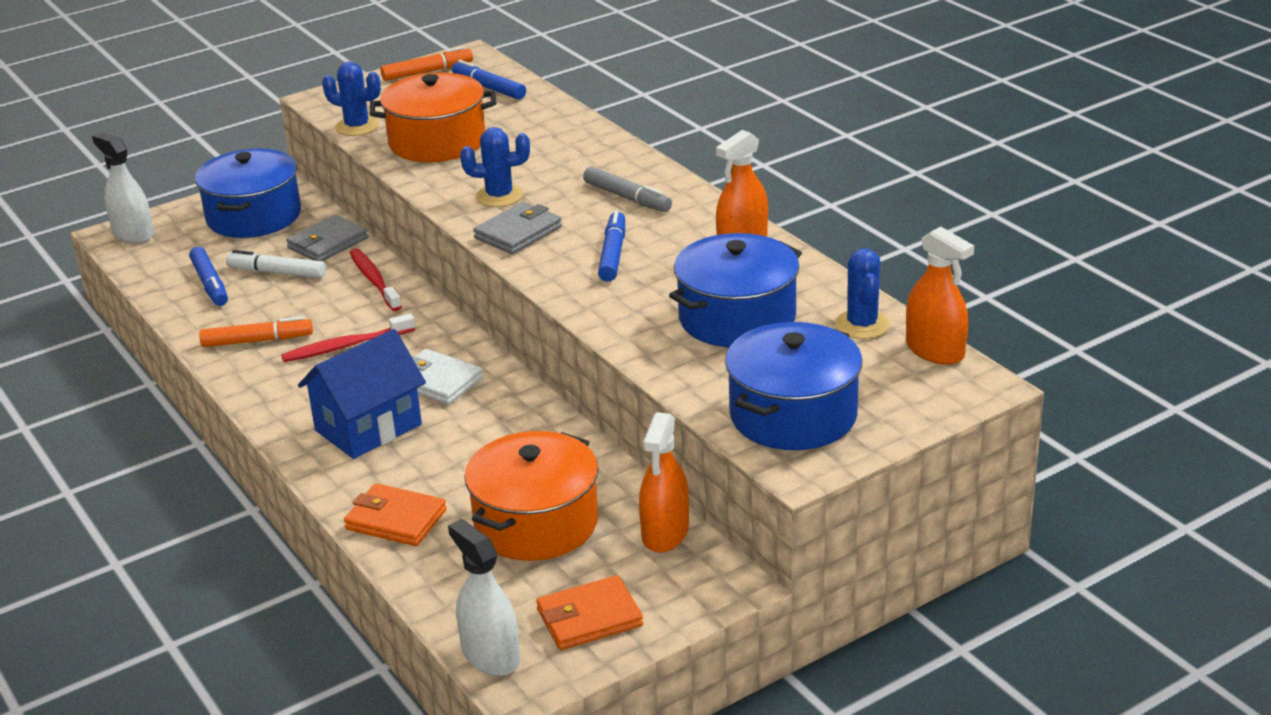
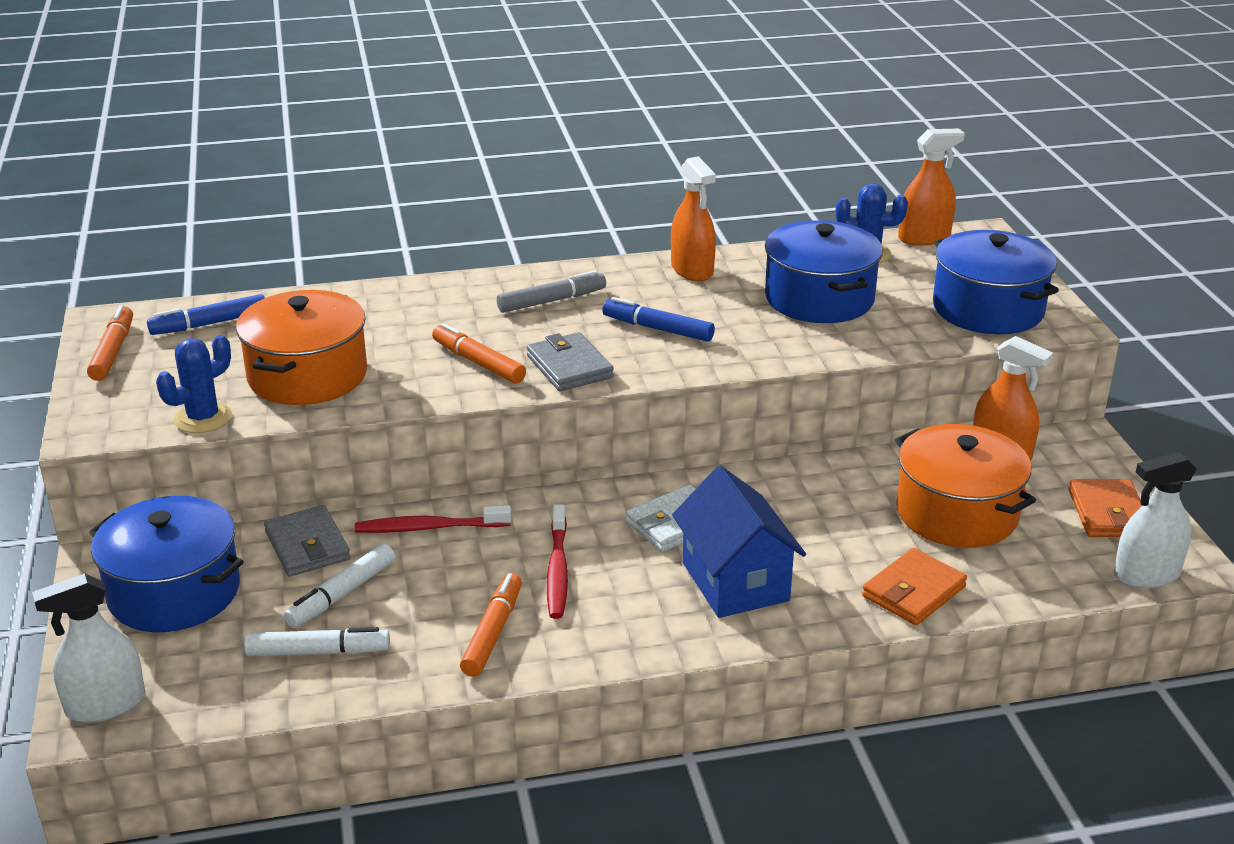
camera: 70 degrees left, 0 degrees up
(210, 284) = (317, 652): blue marker -> white marker
(499, 196) = (478, 363): blue cactus -> orange marker

